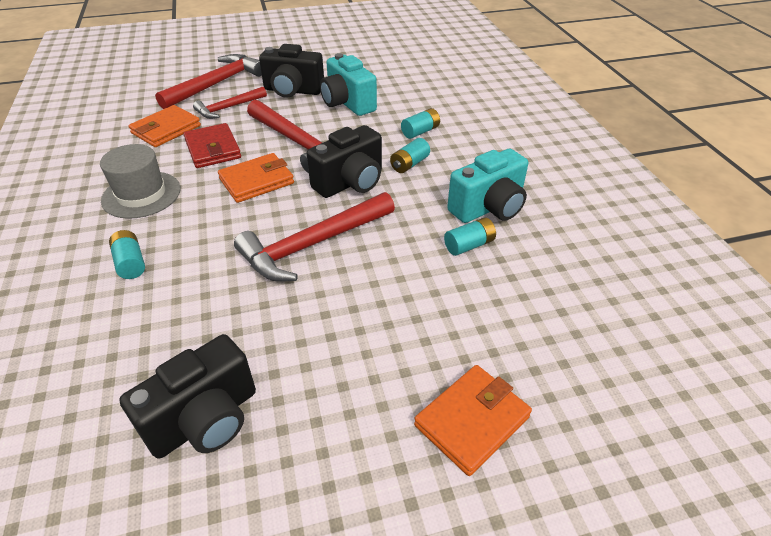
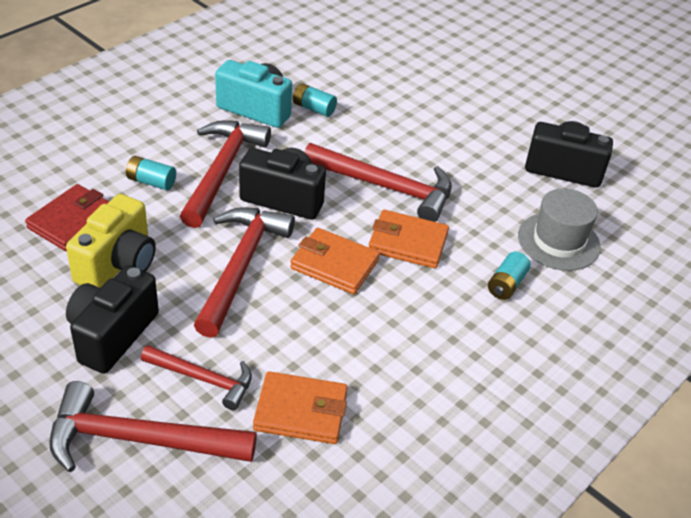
camera: 125 degrees left, 0 degrees up
(141, 194) = (428, 342): grey hat -> grey hat (558, 241)
(213, 149) = (307, 334): red wallet -> red wallet (73, 221)
(293, 91) = (112, 334): black camera -> black camera turned 135 degrees counterclockwise
(347, 103) = (118, 264): turquoise camera -> yellow camera
(409, 164) = (222, 171): turquoise battery -> red hammer
(472, 421) = (459, 76): orange wallet -> orange wallet (407, 243)

